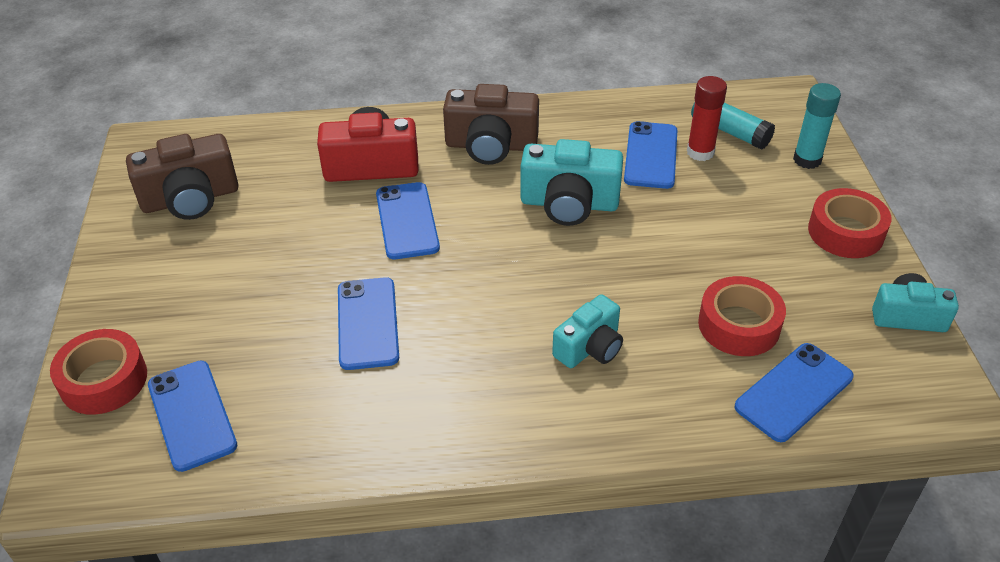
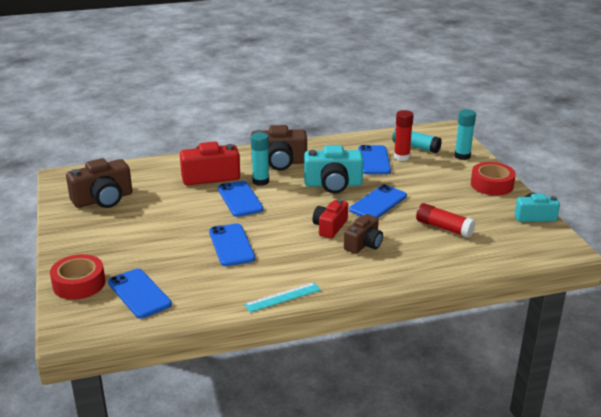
camera: 10 degrees left, 15 degrees down
(423, 454) = (282, 297): none -> turquoise ruler
(450, 184) = (260, 181): none -> turquoise glue stick
(541, 301) = (330, 227): none -> red camera
(590, 347) = (364, 244): turquoise camera -> brown camera
(739, 325) = (444, 228): red tape -> red glue stick
(794, 392) = (482, 252): blue phone -> blue phone (378, 203)

